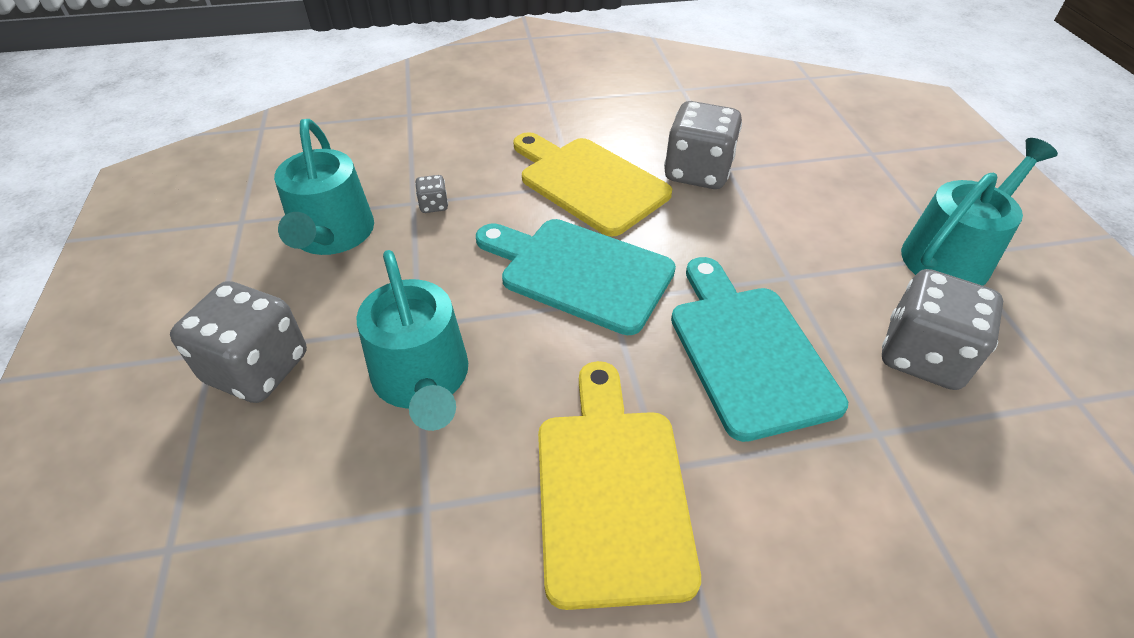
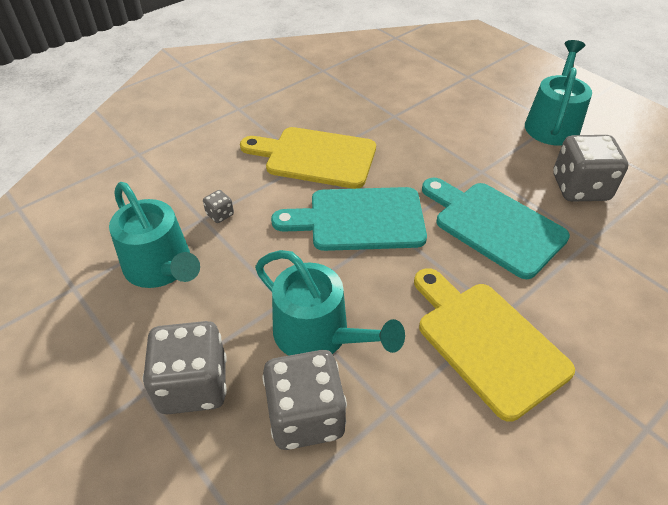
camera: 30 degrees left, 0 degrees up
(697, 172) = (378, 124): grey dice -> grey dice (306, 416)

